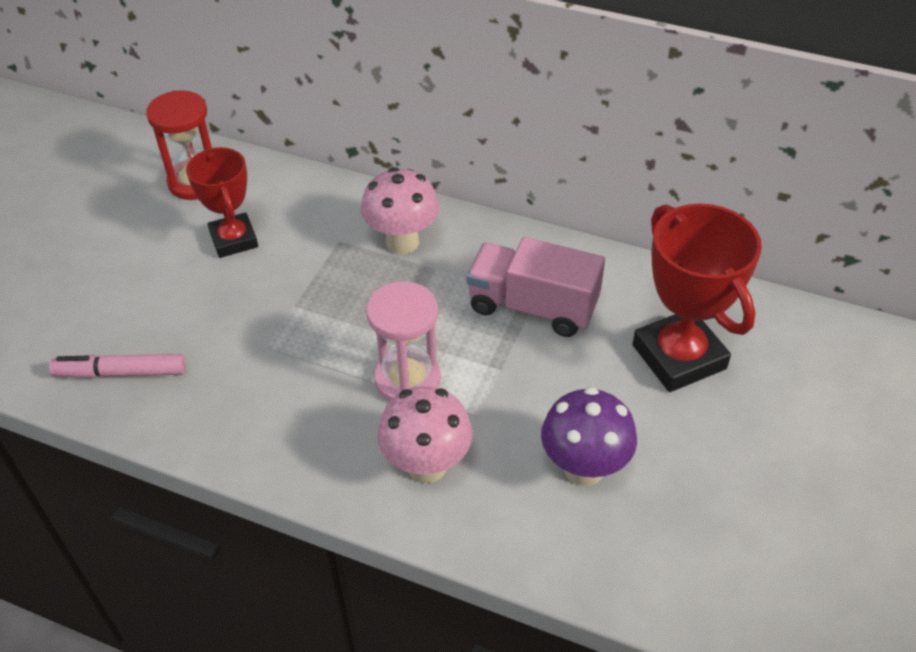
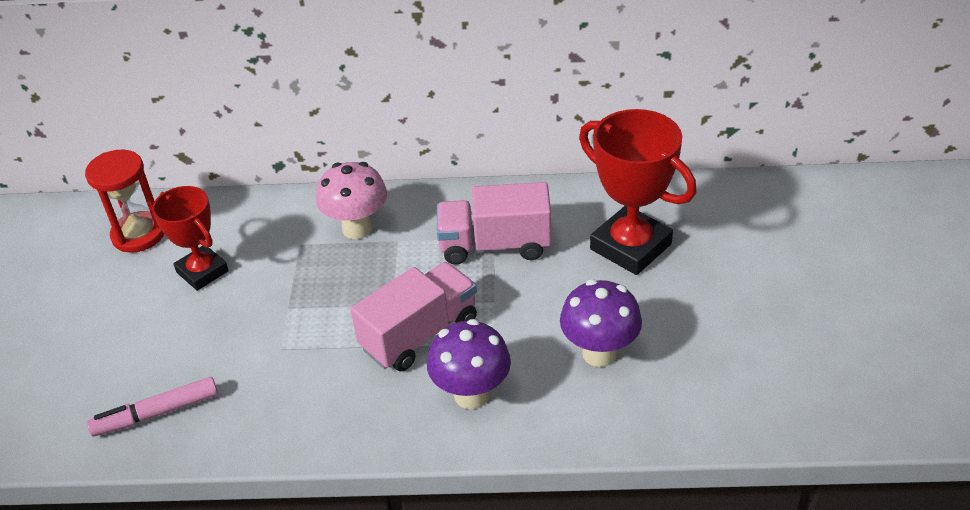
camera: 20 degrees left, 5 degrees down
(407, 379) = (420, 334): pink hourglass -> pink truck
(427, 466) = (471, 395): pink mushroom -> purple mushroom

